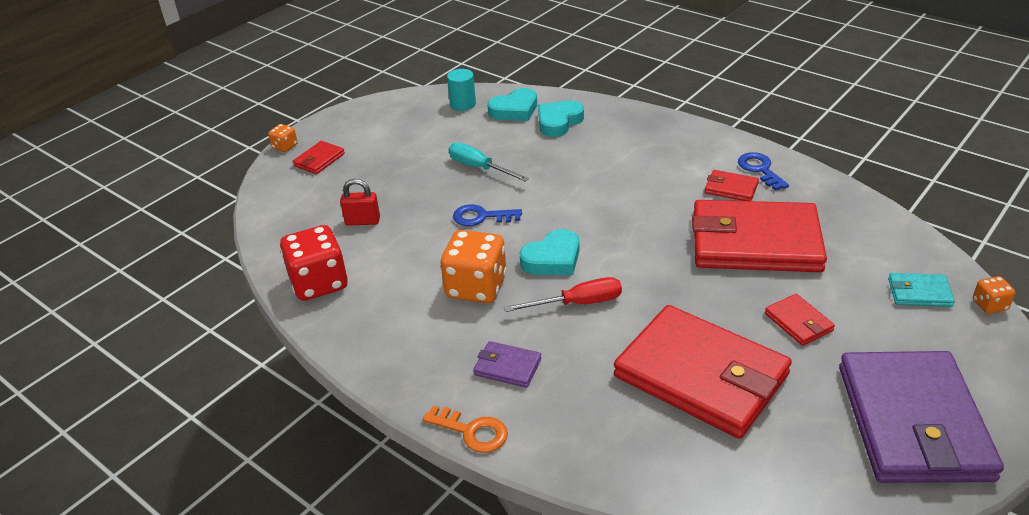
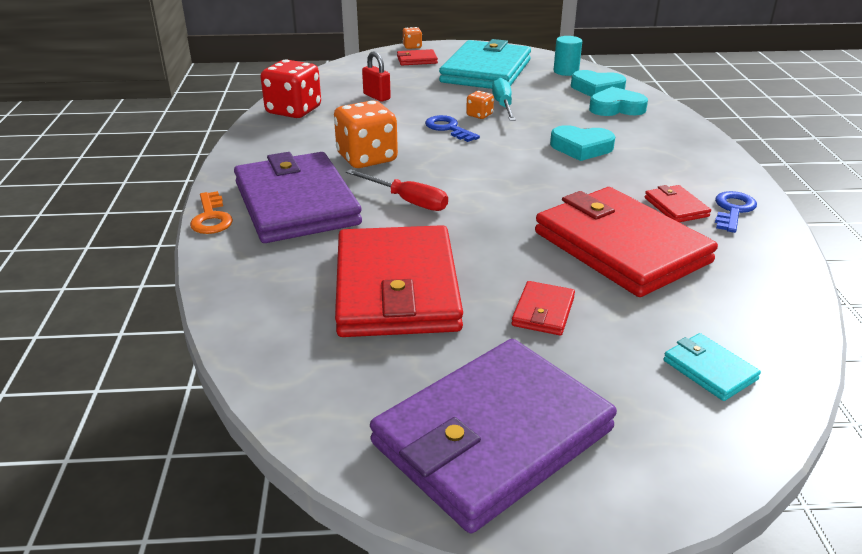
camera: 45 degrees right, 5 degrees down
(401, 139) = (486, 71): none -> turquoise wallet
(507, 367) = (296, 203): purple wallet -> purple wallet, size x2.41
(552, 259) = (444, 171): turquoise heart -> turquoise heart (581, 148)
(989, 305) = (773, 429): orange dice -> orange dice (479, 115)

